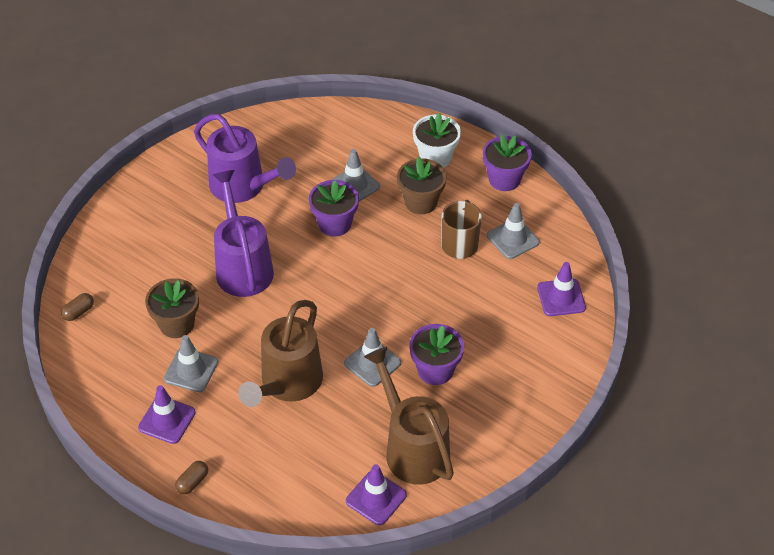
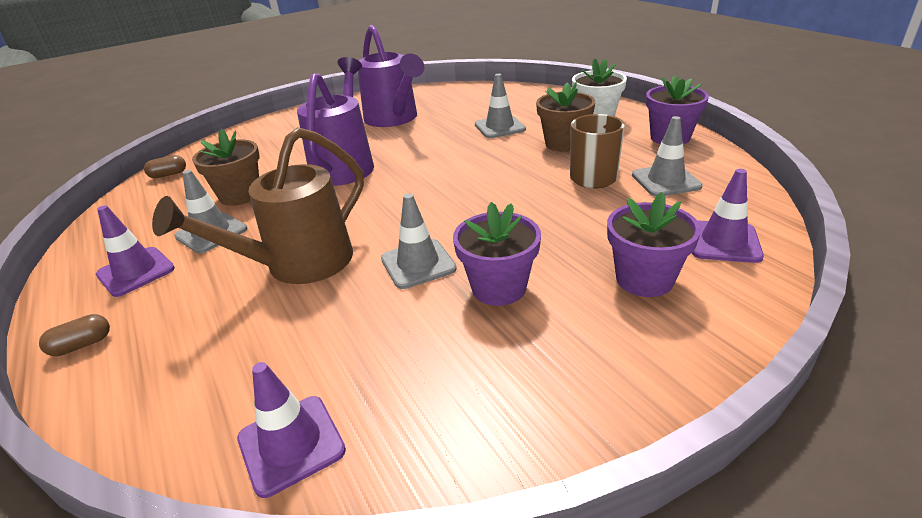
camera: 25 degrees right, 15 degrees down
(334, 224) = (461, 148): purple flower pot -> purple flower pot (644, 279)
(411, 448) = (402, 380): brown watering can -> none

